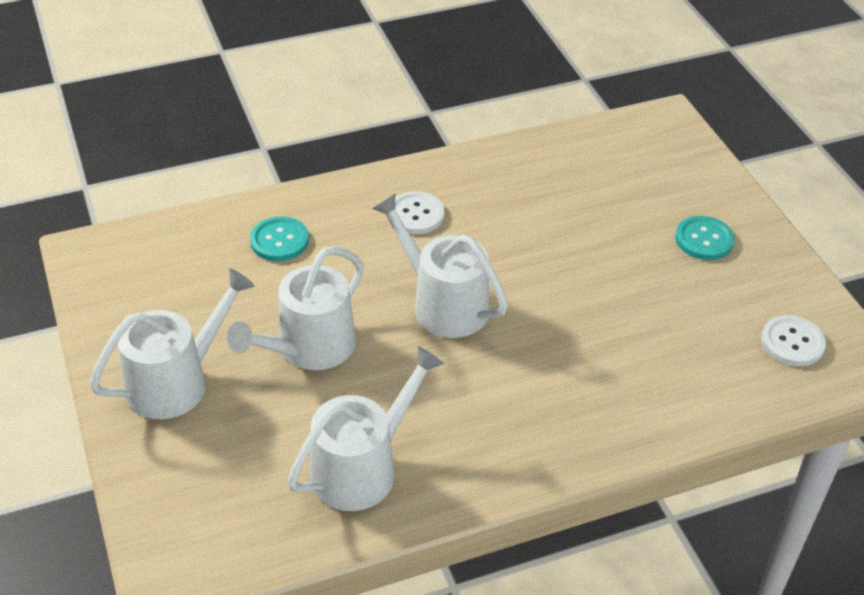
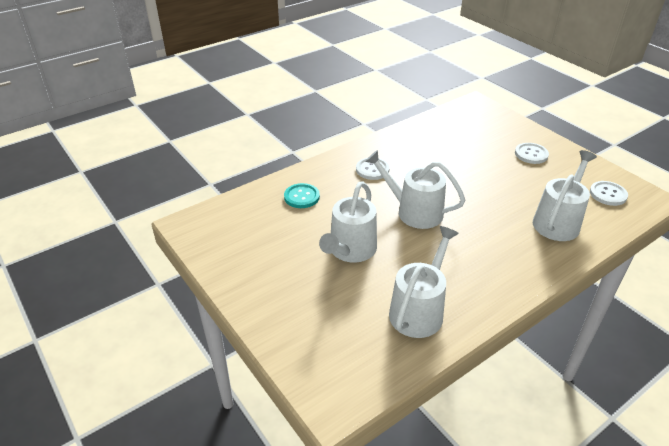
camera: 15 degrees left, 5 degrees down
(176, 382) = (279, 286): white watering can -> white watering can (558, 221)
(704, 240) = (531, 154): turquoise button -> white button

